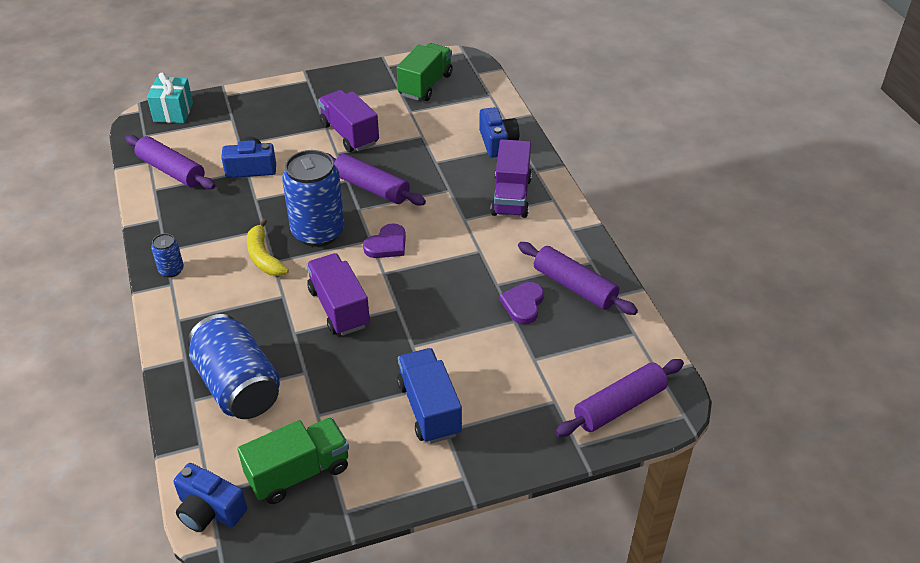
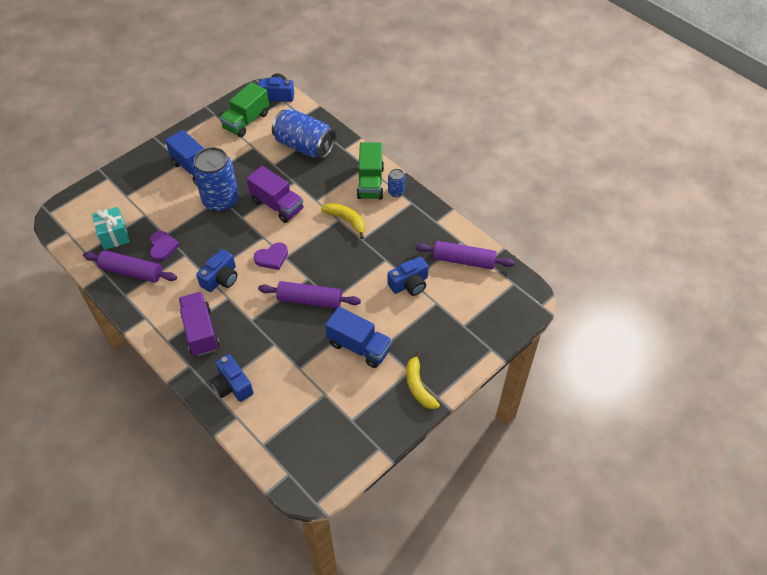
camera: 155 degrees right, 10 degrees up
(173, 112) = (515, 314): turquoise gift -> turquoise gift (114, 236)
(318, 91) = (418, 386): none -> yellow banana
(318, 232) = (324, 250): blue can -> blue can (221, 200)
(349, 134) = (359, 347): purple truck -> blue truck
(387, 244) = (272, 257): purple heart -> purple heart turned 135 degrees counterclockwise
(425, 85) = (328, 434): green truck -> green truck (370, 182)
(463, 242) = (221, 278): none -> blue camera
(619, 406) = (88, 205): purple rolling pin -> none

